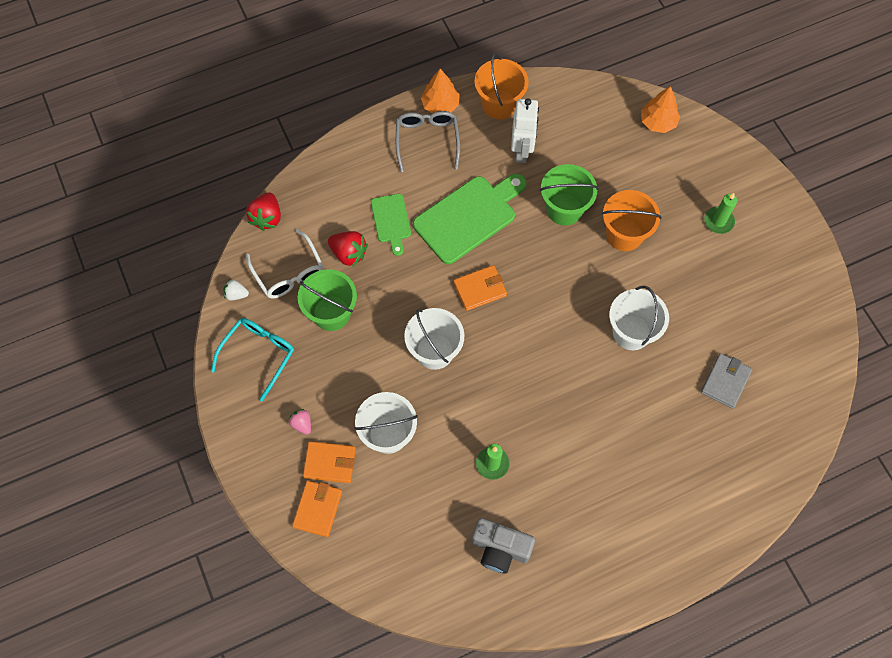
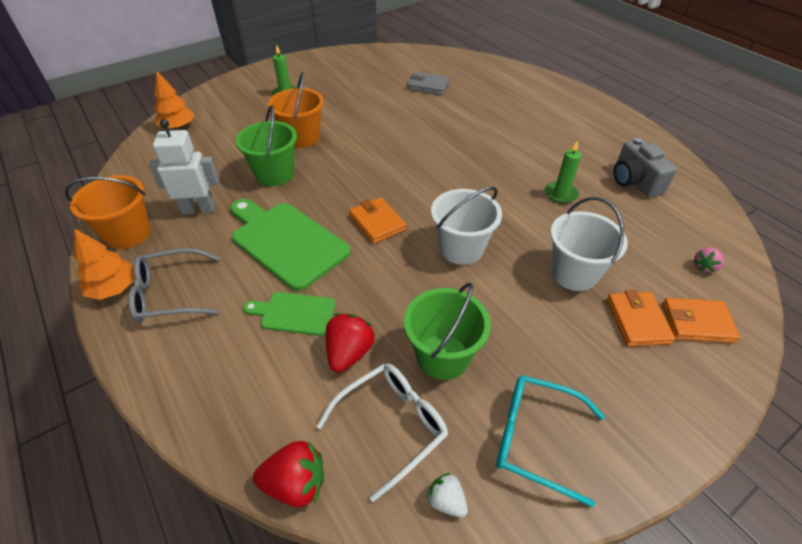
camera: 100 degrees left, 20 degrees down
(236, 294) = (446, 501): white strawberry -> white strawberry turned 135 degrees clockwise
(302, 424) = (607, 360): pink strawberry -> pink strawberry (704, 266)
(391, 221) = (294, 313): green cutting board -> green cutting board turned 150 degrees counterclockwise
(500, 549) = (634, 181): grey camera -> grey camera turned 150 degrees clockwise
(631, 332) = (399, 128): white bucket -> none

